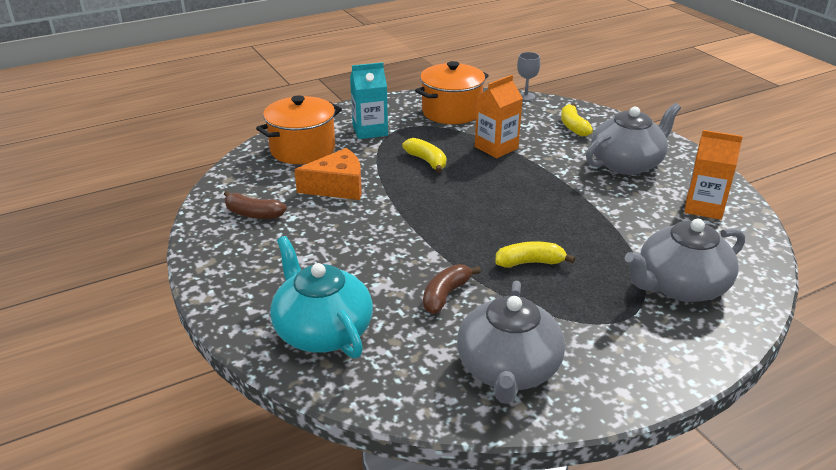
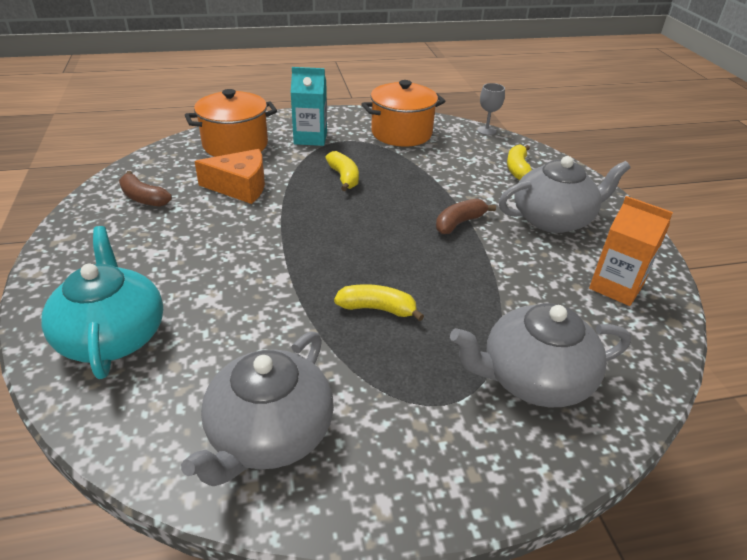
camera: 15 degrees right, 5 degrees up
(445, 295) = (263, 325): brown banana -> brown banana (459, 223)
(496, 147) = (422, 176): orange carton -> none

